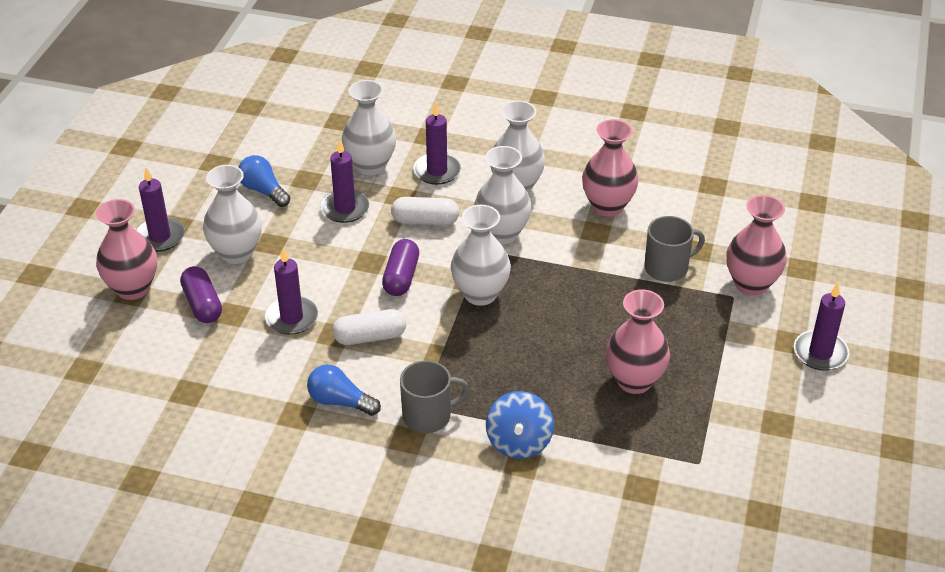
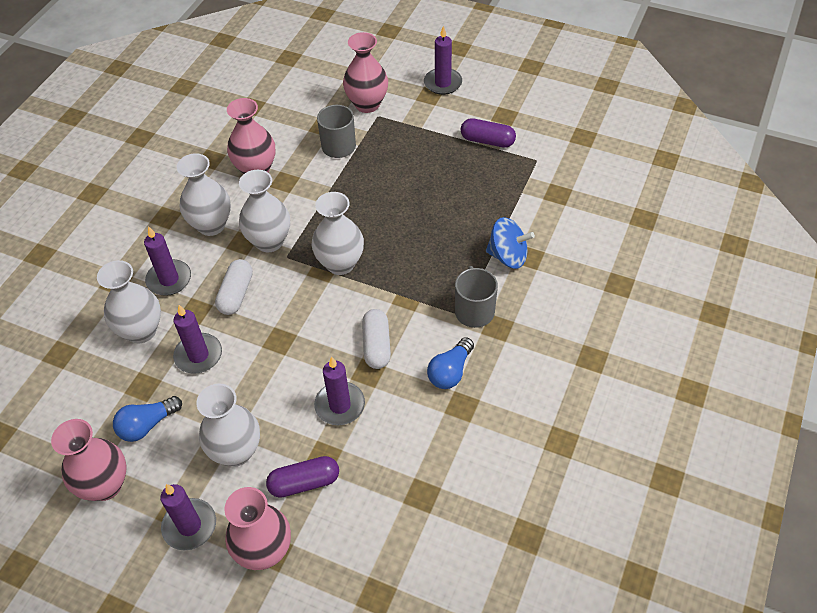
camera: 80 degrees left, 10 degrees up
(401, 277) = (306, 317): purple capsule -> purple capsule (487, 141)
(634, 380) = (454, 182): pink vase -> pink vase (105, 485)

